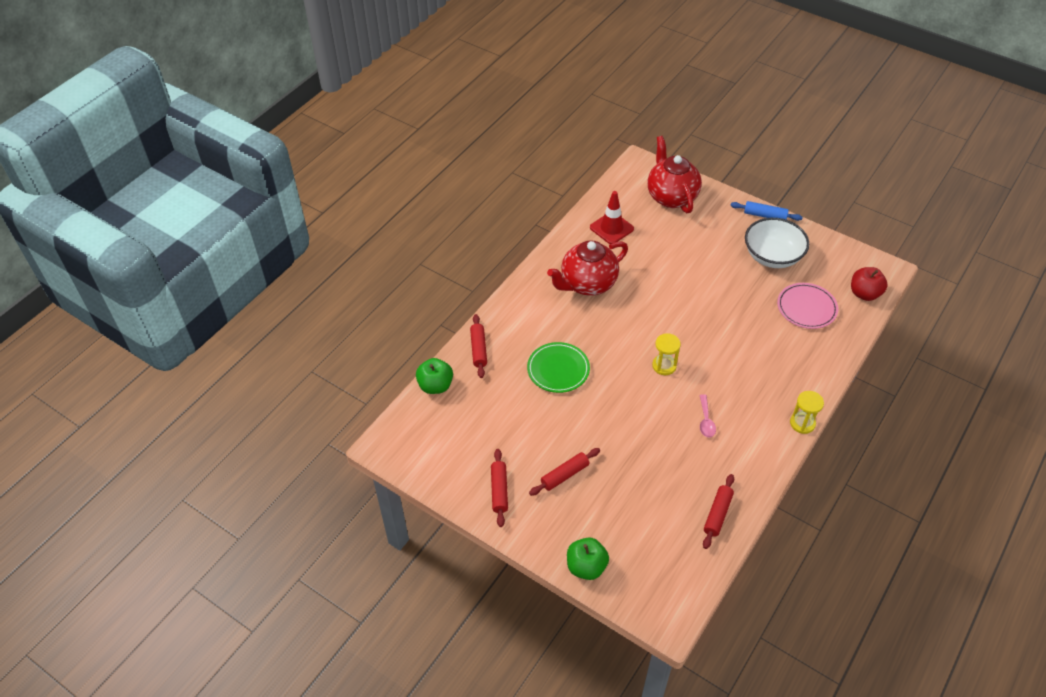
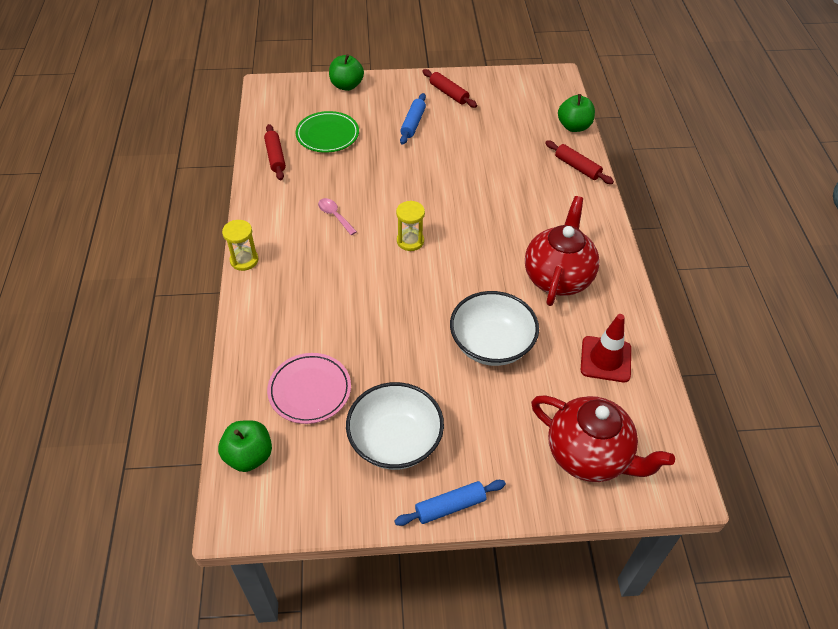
camera: 140 degrees right, 0 degrees up
(558, 369) = (497, 188): green plate -> green plate (327, 135)
(565, 475) = (413, 123): red rolling pin -> blue rolling pin
(671, 271) = (491, 344): none -> white bowl
(864, 293) = (249, 456): red apple -> green apple

